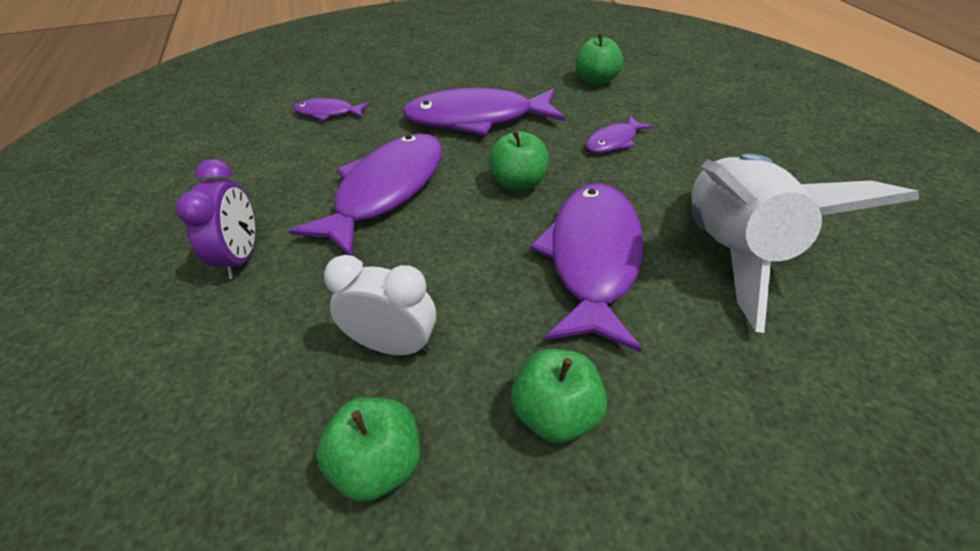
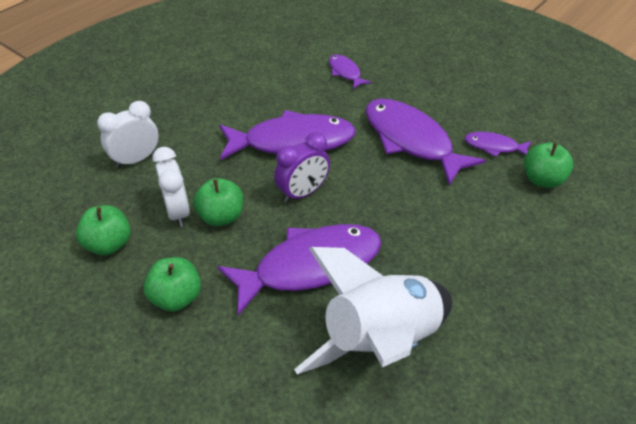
camera: 55 degrees right, 0 degrees up
(234, 352) = (136, 160): none -> white clock
(241, 257) = (195, 121): purple clock -> purple clock (303, 193)
(518, 183) = (355, 197): green apple -> green apple (221, 217)
(614, 141) = (459, 226): purple fish -> purple fish (494, 147)

